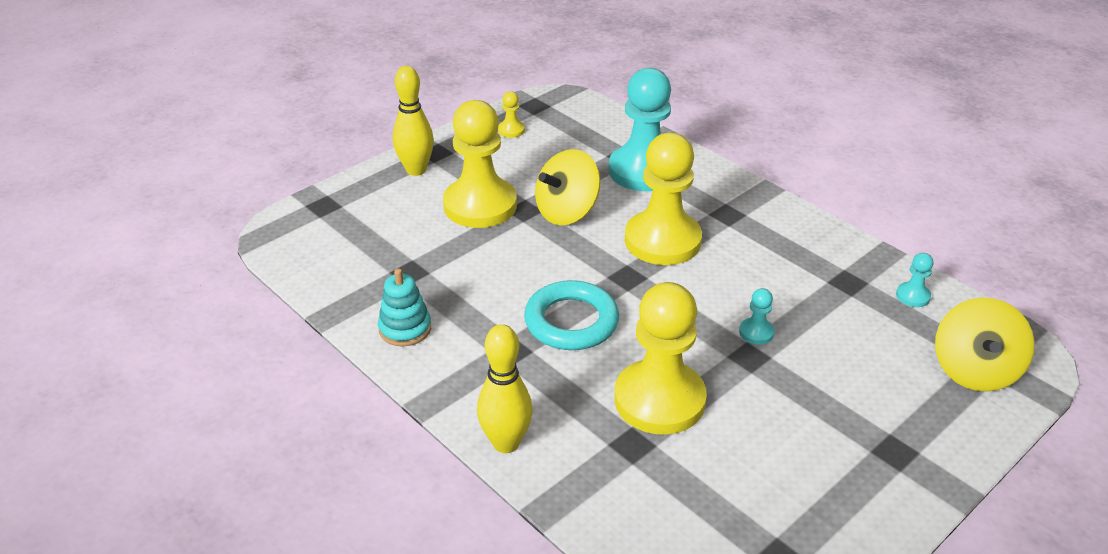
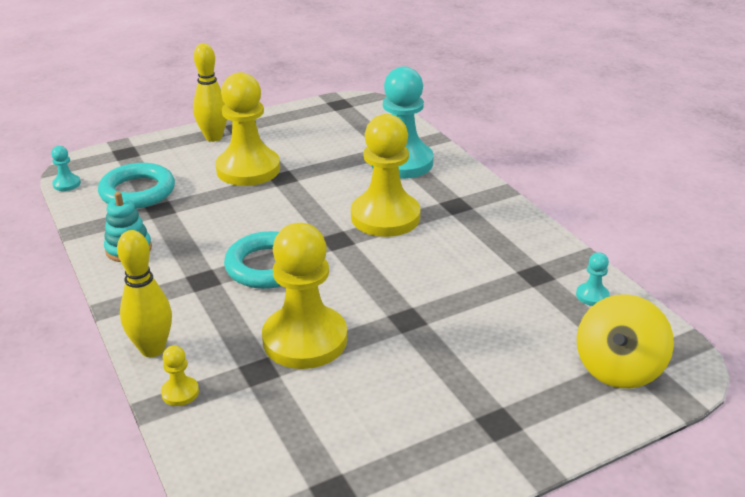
camera: 15 degrees right, 5 degrees down
(370, 254) = (137, 192): none -> turquoise ring
(511, 130) = (309, 119): yellow pawn -> yellow pawn (180, 392)
(567, 212) = (317, 184): yellow spinning top -> none
(756, 332) = (425, 301): turquoise pawn -> turquoise pawn (67, 184)

